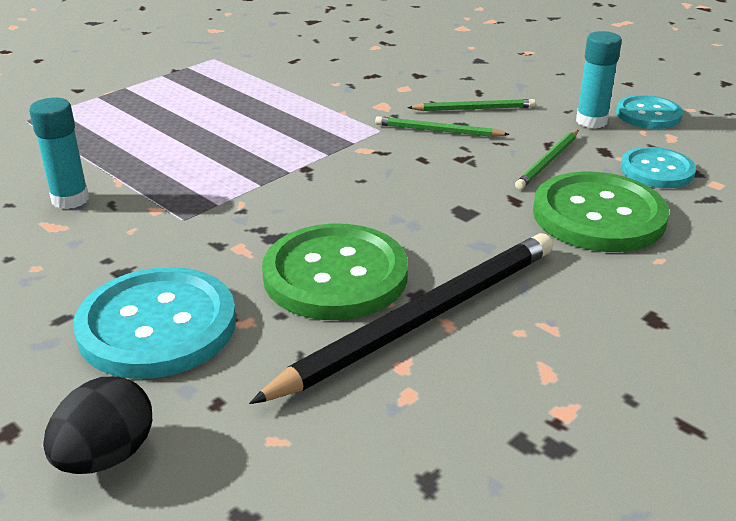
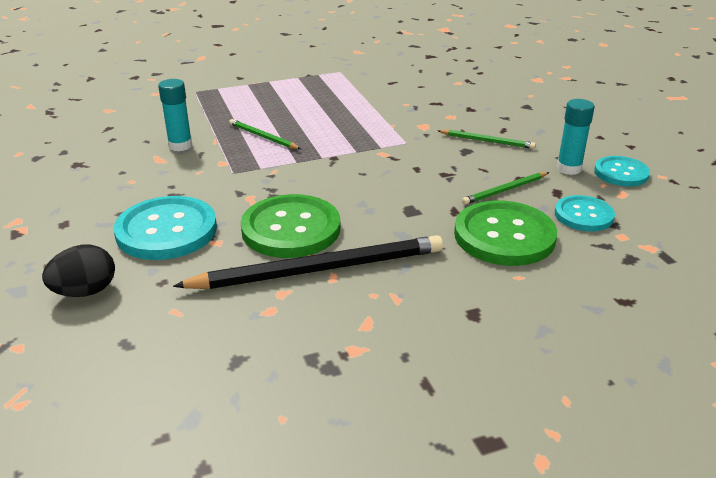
camera: 25 degrees right, 0 degrees up
(438, 131) = (445, 151): green pencil -> green pencil (263, 137)

